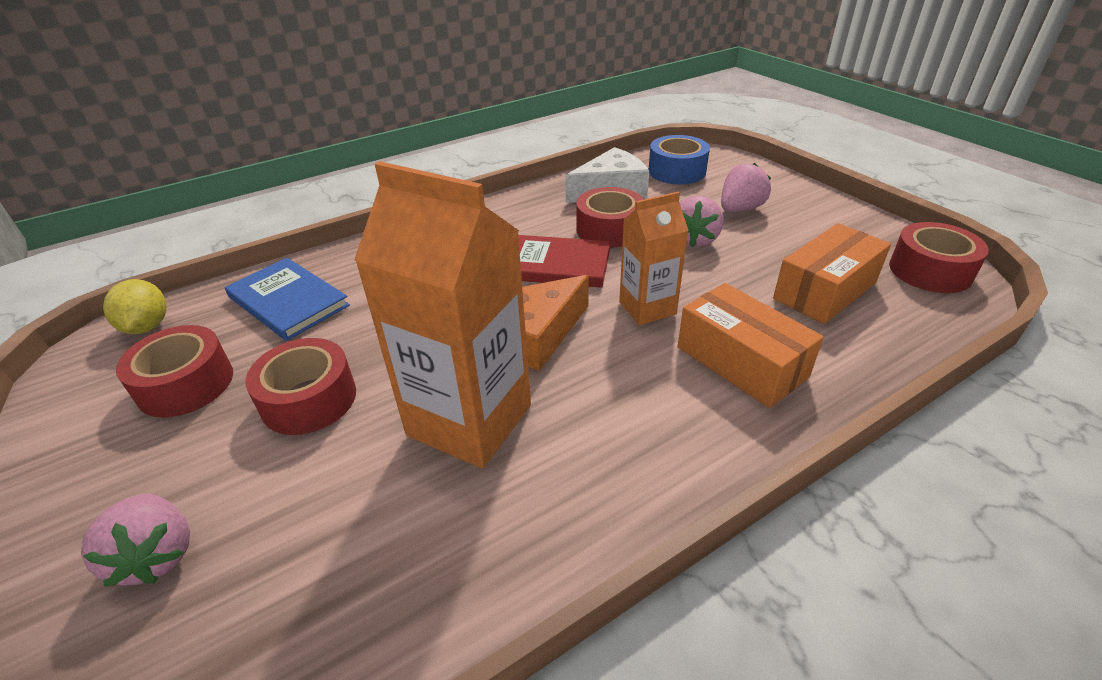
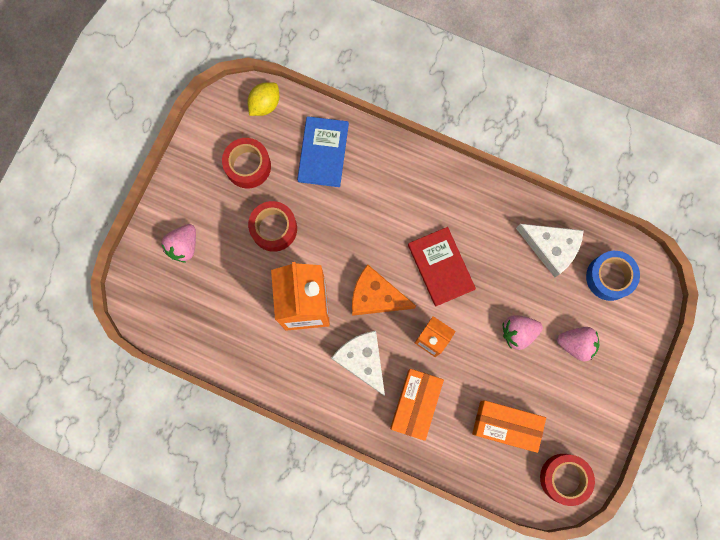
camera: 55 degrees right, 40 degrees up
(609, 230) = (498, 276): red tape -> none
(623, 391) = (362, 360): none -> white cheese

